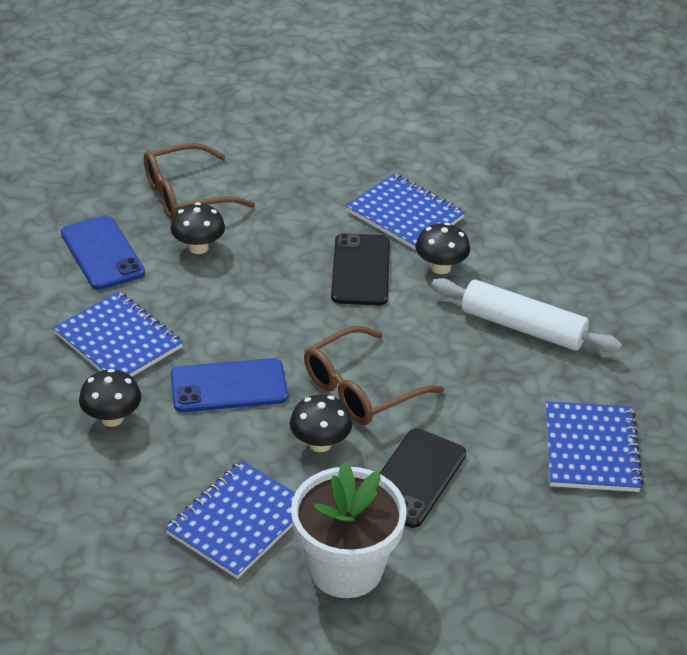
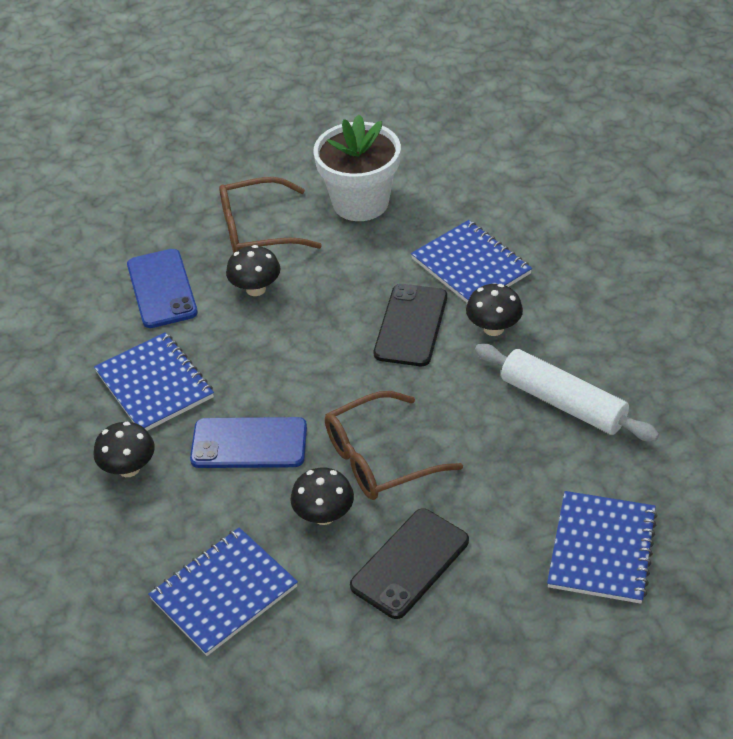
camera: 15 degrees right, 5 degrees up
(346, 568) = (316, 656): white flower pot -> white flower pot (360, 202)

